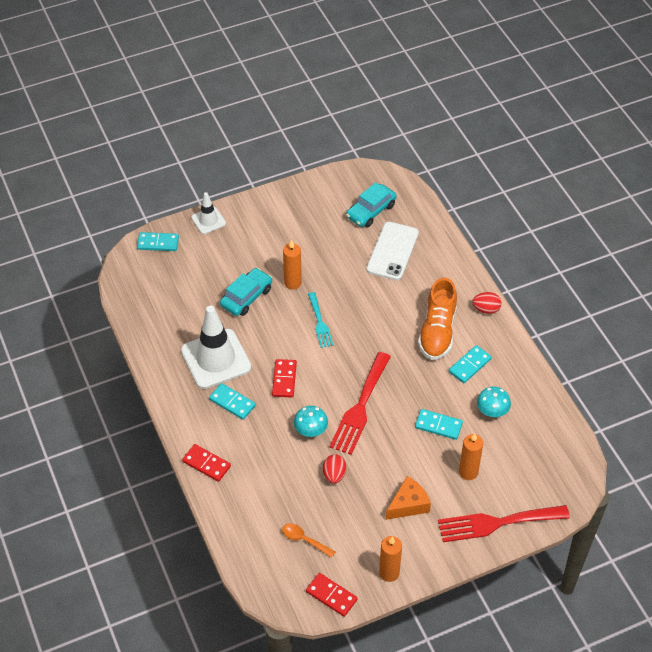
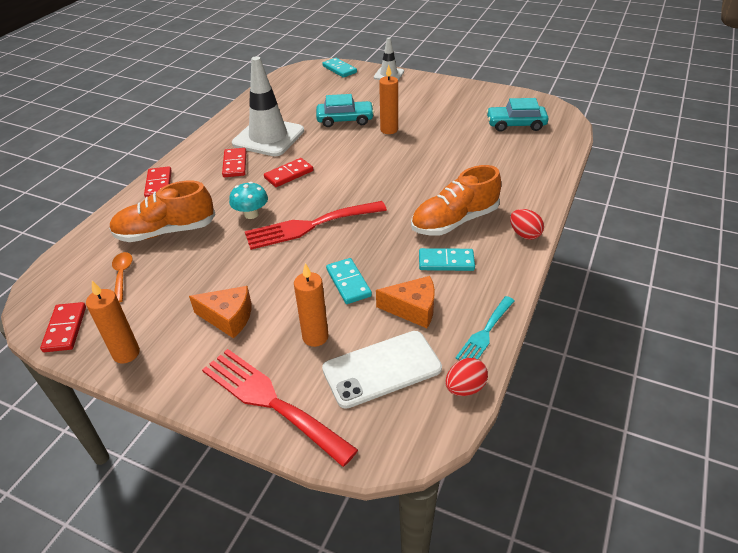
camera: 50 degrees right, 10 degrees down
(232, 402) = (235, 164): turquoise domino -> red domino
(277, 490) = (166, 231): none -> orange shoe
(320, 323) = (369, 160): turquoise fork -> turquoise fork (485, 333)
(334, 475) = (216, 252): red egg -> red egg (465, 388)
(392, 251) = (496, 154): white phone -> white phone (382, 369)
(492, 411) = (413, 309): turquoise mushroom -> orange cheese

